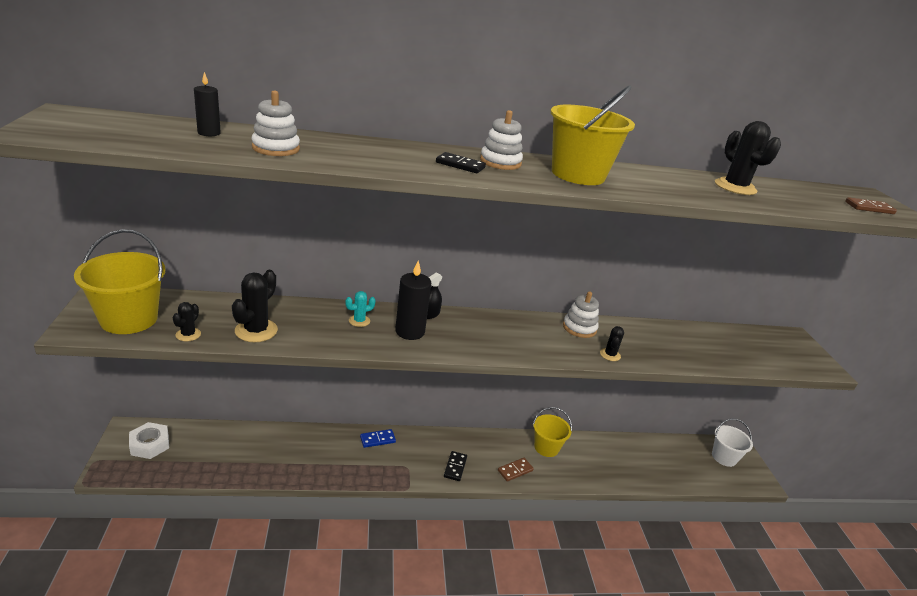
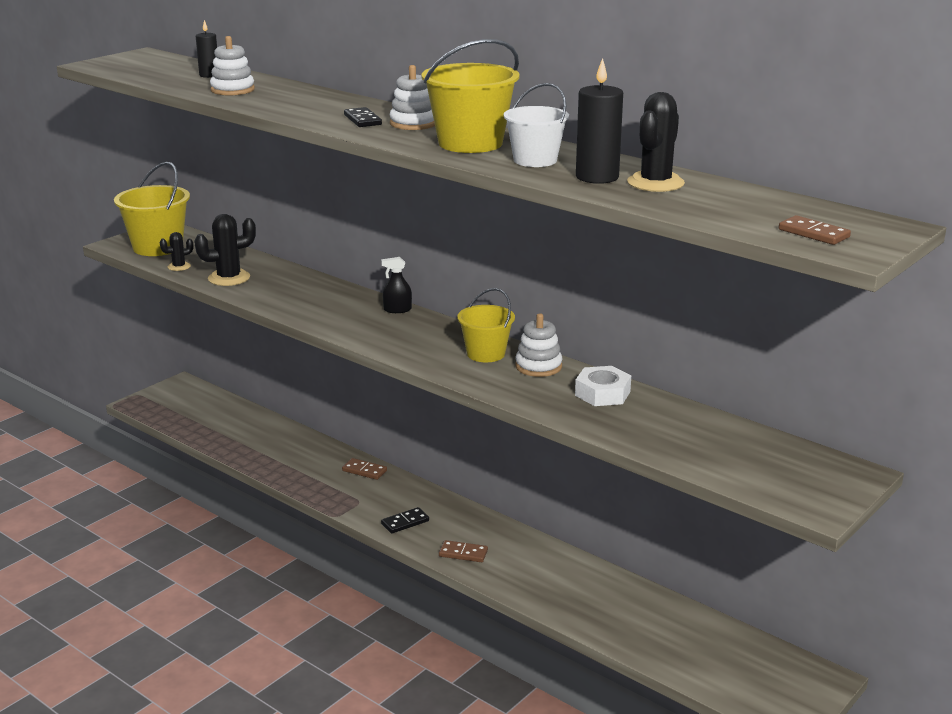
camera: 50 degrees right, 5 degrees down
(150, 444) = (184, 399): white nut -> white nut (602, 393)
(359, 321) = (322, 295): turquoise cactus -> none
(377, 439) = (364, 471): blue domino -> brown domino
(410, 331) = (351, 315): black candle -> black candle (597, 177)
(546, 447) = (533, 553): yellow bucket -> yellow bucket (486, 354)
(610, 355) = (522, 395): black cactus -> none
(724, 457) = (775, 675): white bucket -> white bucket (535, 160)

